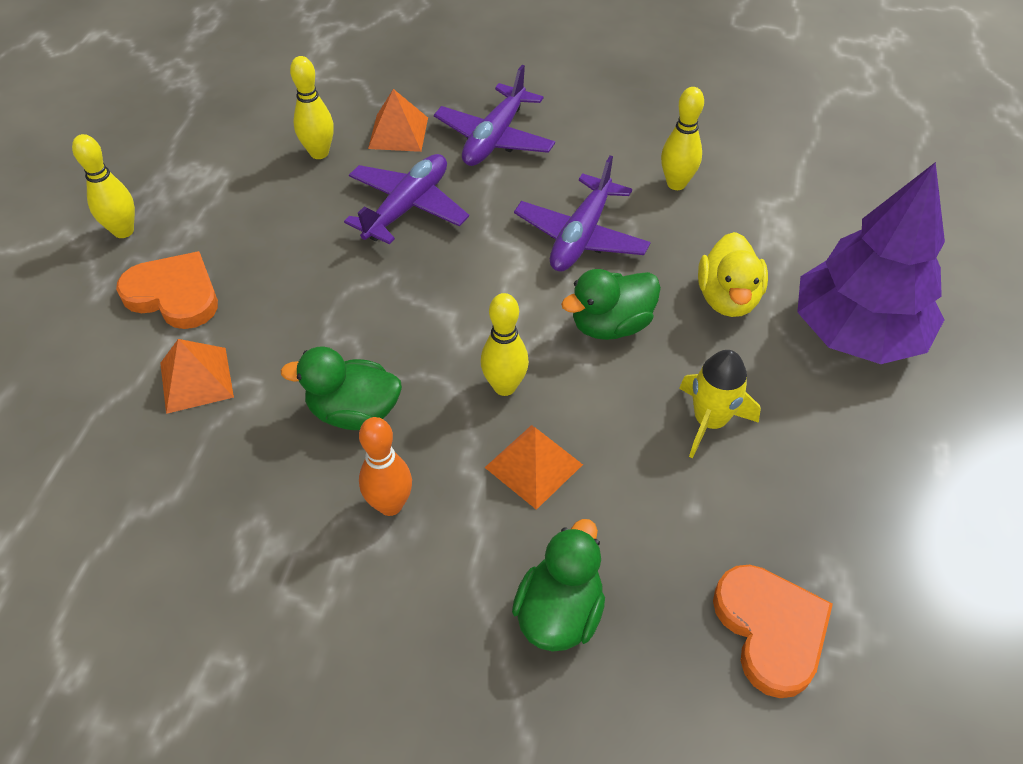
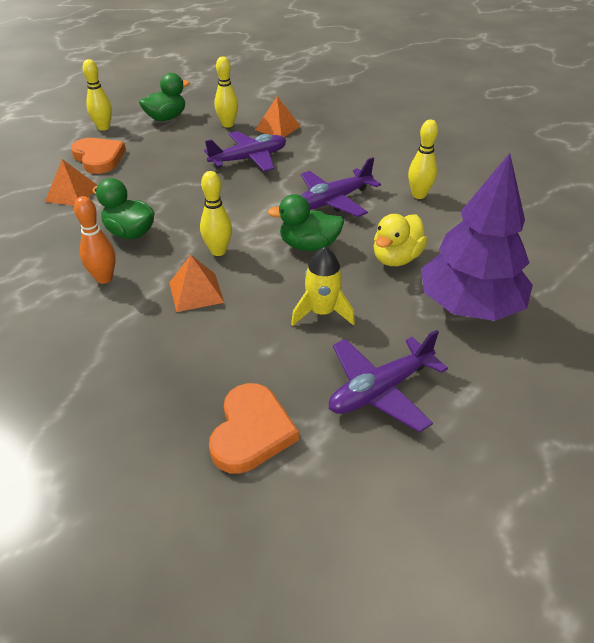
camera: 30 degrees right, 10 degrees down
(495, 138) = (328, 144): purple plane -> purple plane (380, 390)
(559, 612) = (138, 364): green duck -> green duck (166, 118)

